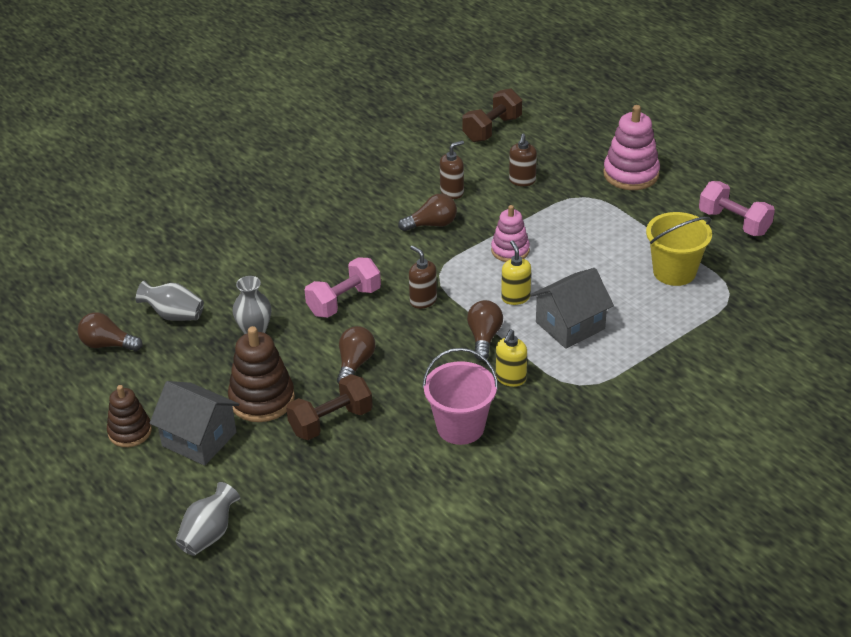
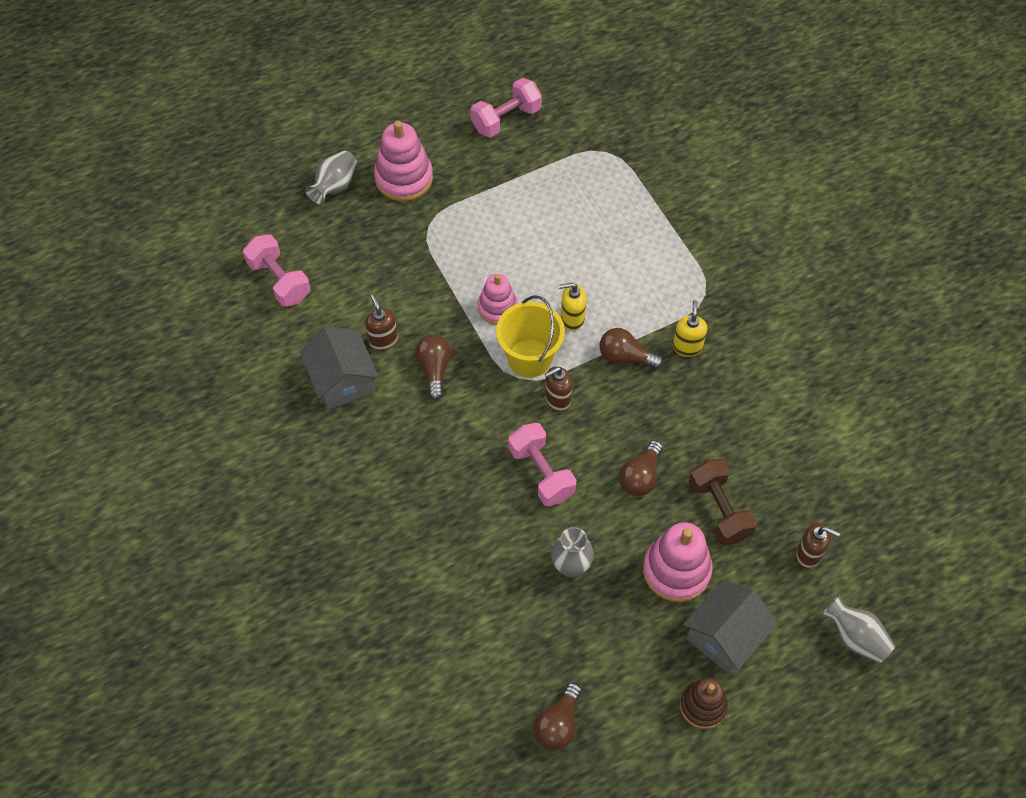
camera: 80 degrees left, 20 degrees up
(174, 315) = (523, 648): grey vase -> grey vase (335, 186)
(262, 399) = (676, 570): brown stacking toy -> pink stacking toy
(355, 364) = (640, 476): brown light bulb -> brown light bulb turned 90 degrees counterclockwise
(460, 427) = (745, 400): pink bucket -> none
(492, 129) = (279, 280): brown dumbbell -> pink dumbbell
(510, 378) = (687, 347): yellow soap dispenser -> yellow soap dispenser turned 120 degrees counterclockwise
(522, 181) = (384, 273): brown soap dispenser -> brown soap dispenser (809, 554)
(570, 325) = (623, 283): grey house -> grey house (342, 381)
(674, 272) = (566, 184): yellow bucket -> yellow bucket (529, 358)

